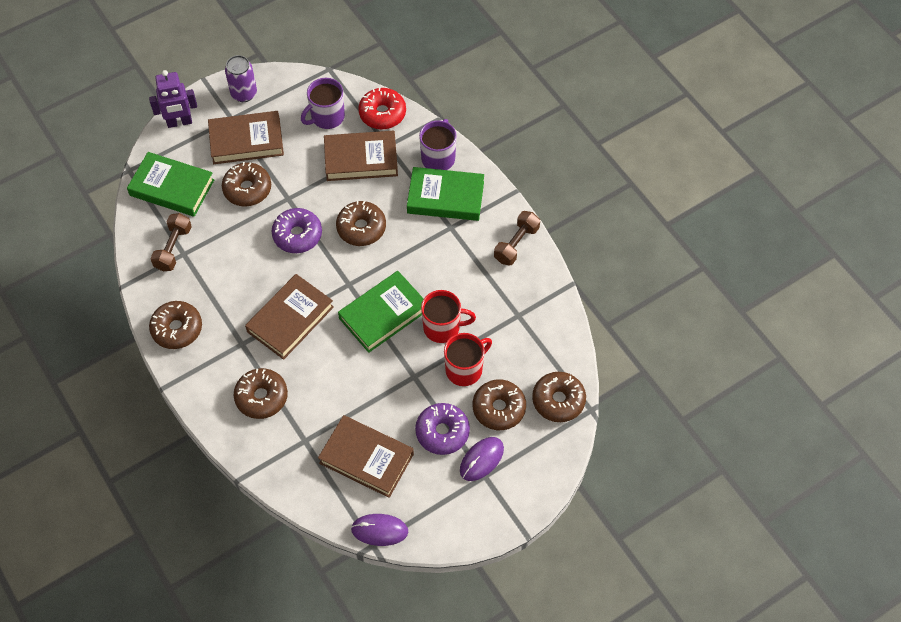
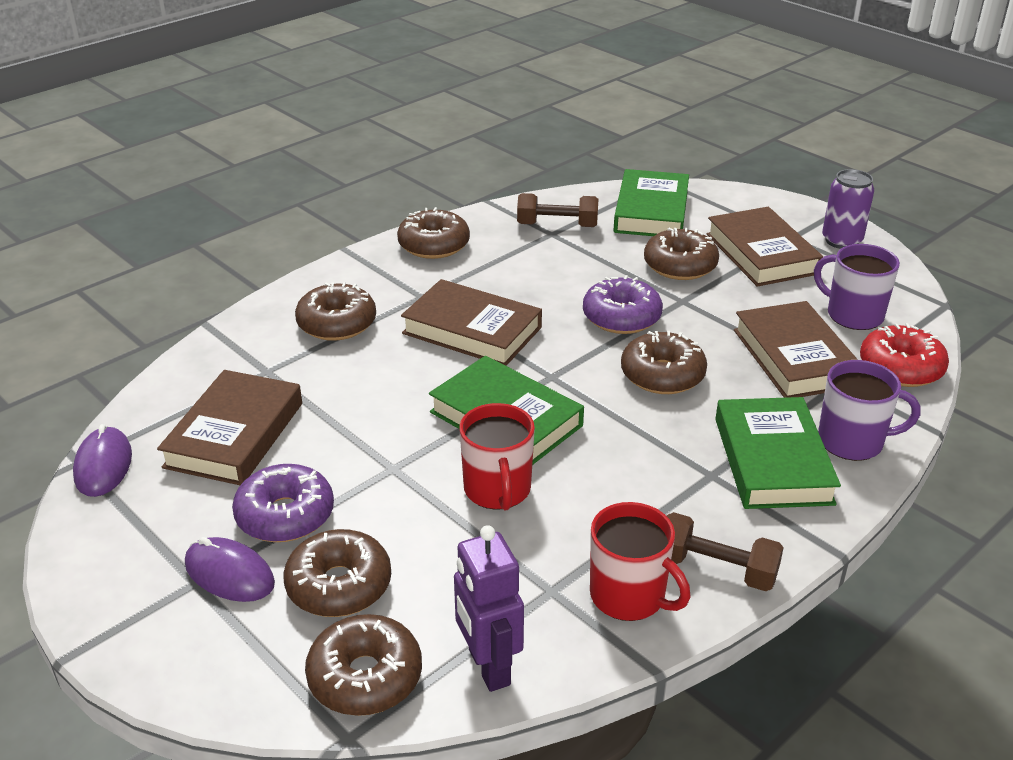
camera: 80 degrees right, 25 degrees down
(179, 122) = (758, 202): purple robot -> purple robot (488, 667)
(465, 369) = (417, 529): red mug -> red mug (629, 596)

